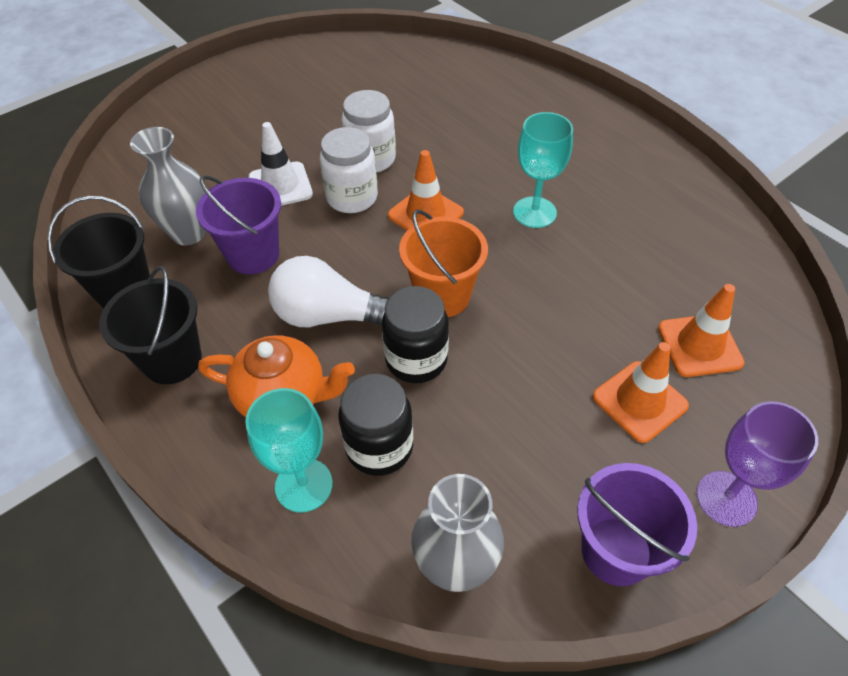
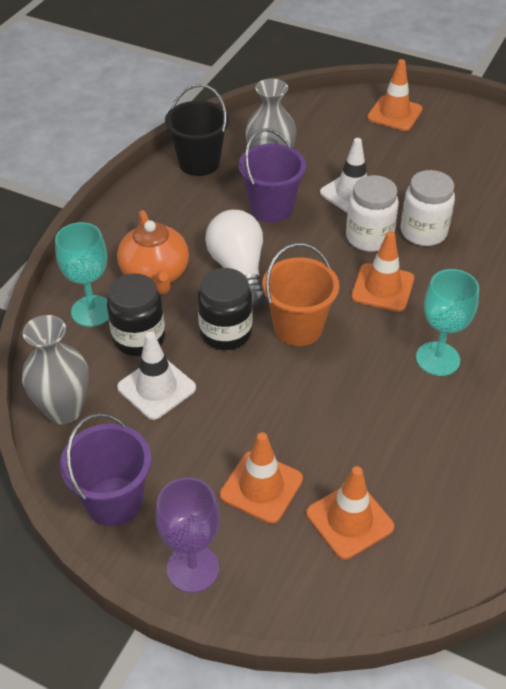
camera: 65 degrees right, 5 degrees down
(172, 360) = (156, 209): black bucket -> none
(190, 113) = (394, 114): none -> orange traffic cone
(465, 453) = (156, 388): none -> white traffic cone

